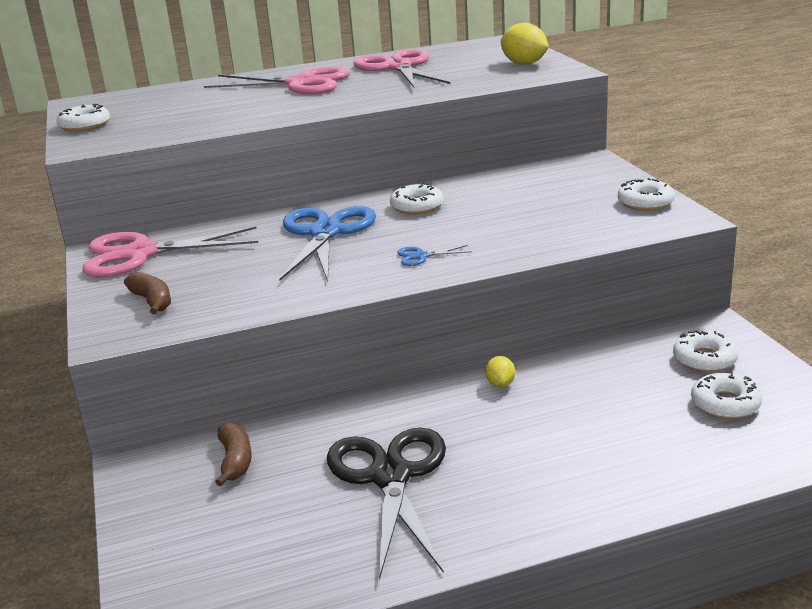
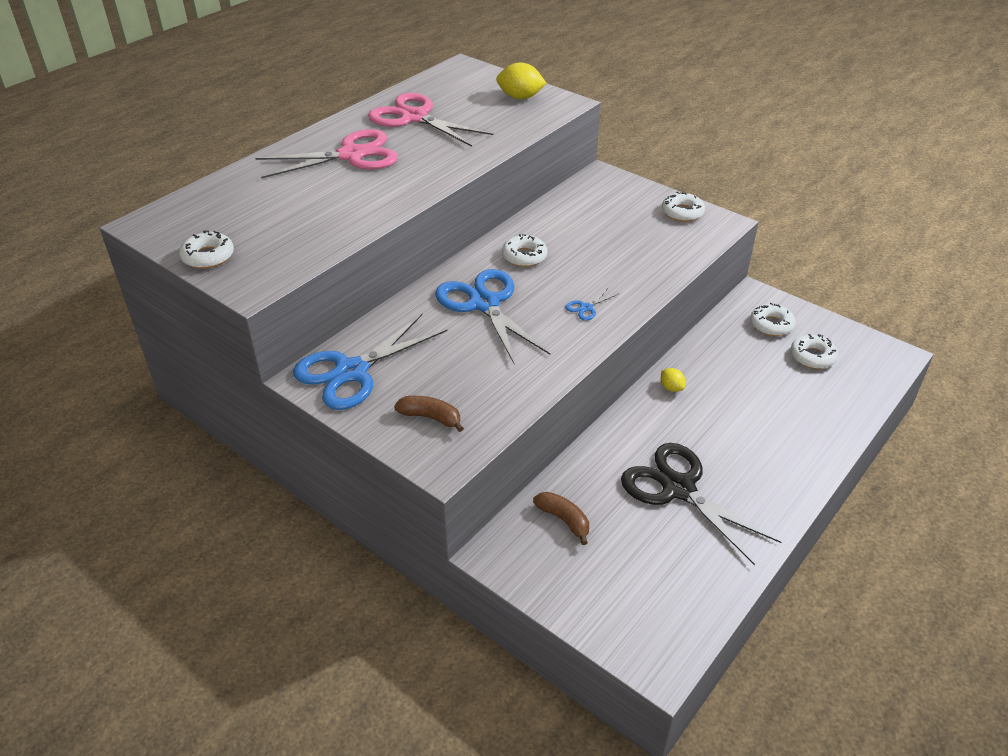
camera: 35 degrees left, 15 degrees up
(140, 254) = (352, 371): pink scissors -> blue scissors

